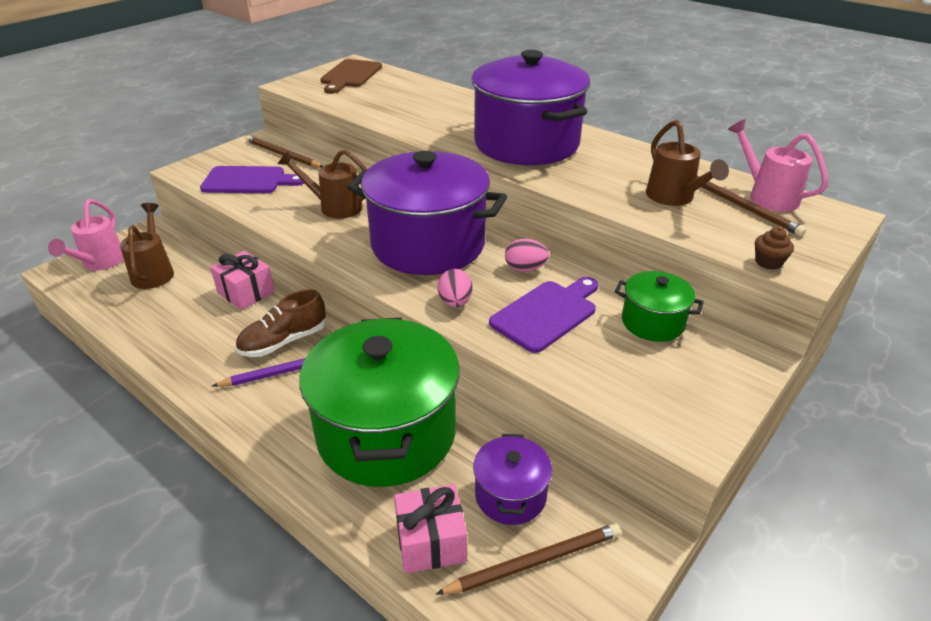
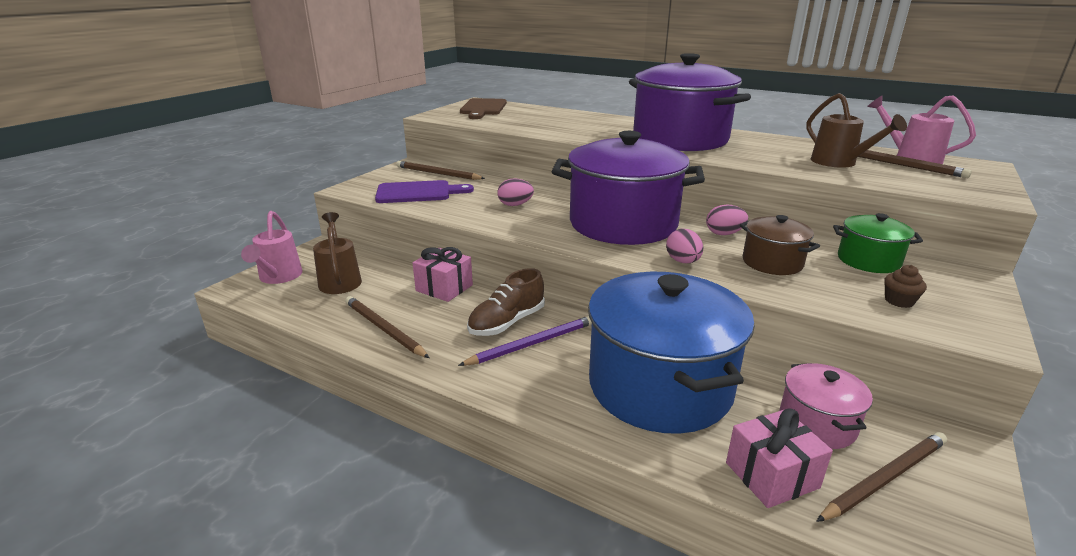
camera: 10 degrees left, 10 degrees down
(168, 335) = (384, 329): none -> brown pencil
(335, 207) = (515, 205): brown watering can -> pink egg
(386, 433) = (660, 386): green pot -> blue pot
(510, 495) = (817, 424): purple pot -> pink pot
(547, 313) = (772, 262): purple cutting board -> brown pot
(768, 262) = (962, 195): brown cupcake -> brown cupcake (899, 301)

